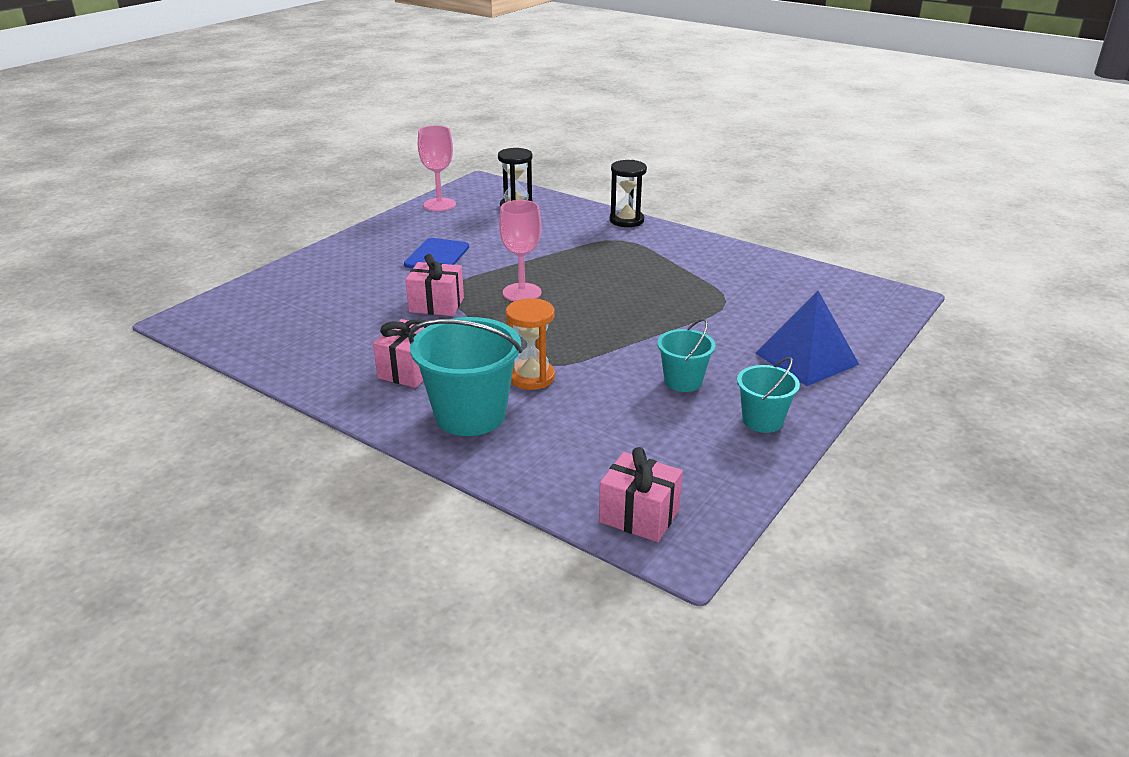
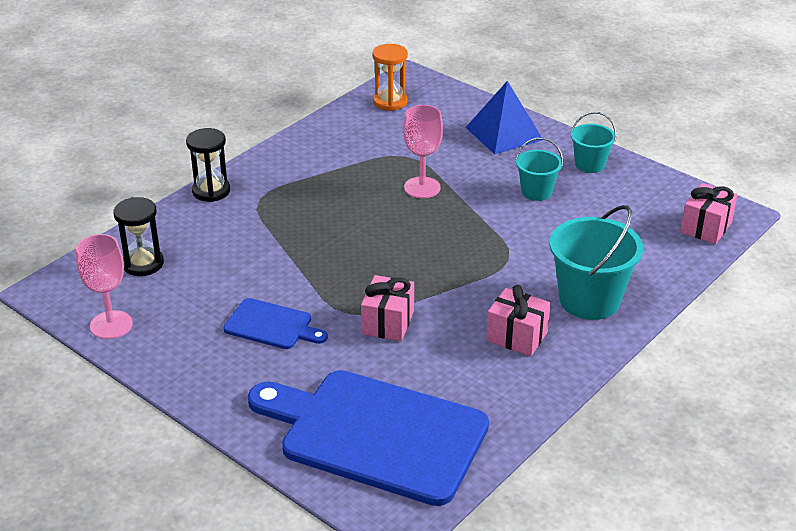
camera: 85 degrees left, 5 degrees up
(288, 306) = (375, 434): none -> blue cutting board
(522, 292) = (369, 266): pink goblet -> pink goblet (422, 187)
(531, 377) = (530, 266): orange hourglass -> orange hourglass (390, 102)

